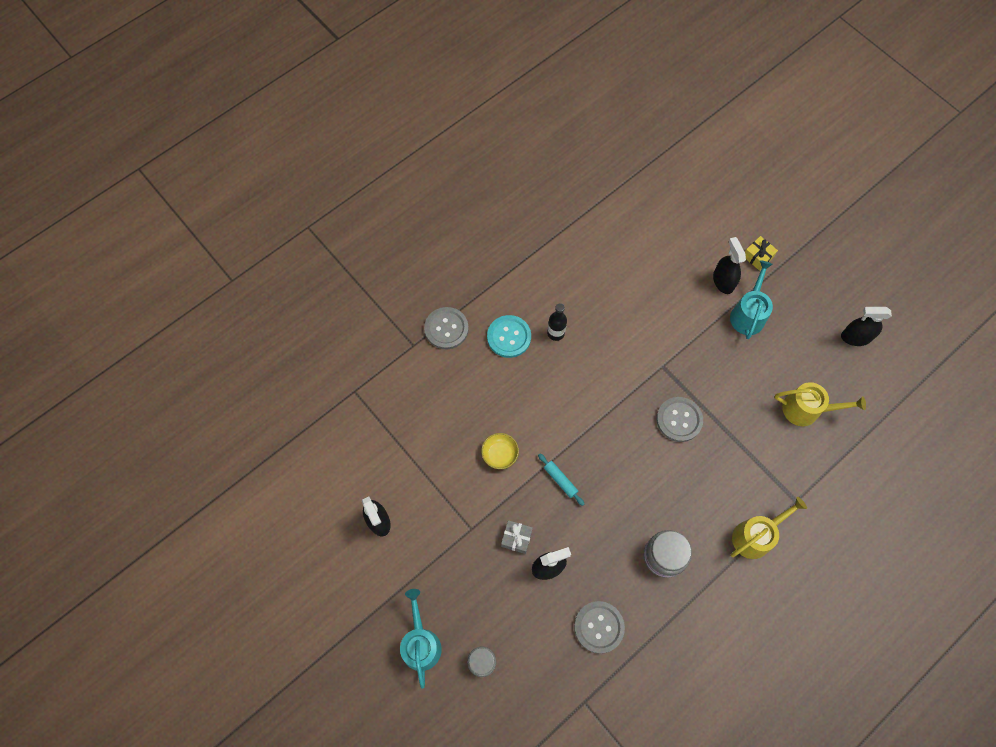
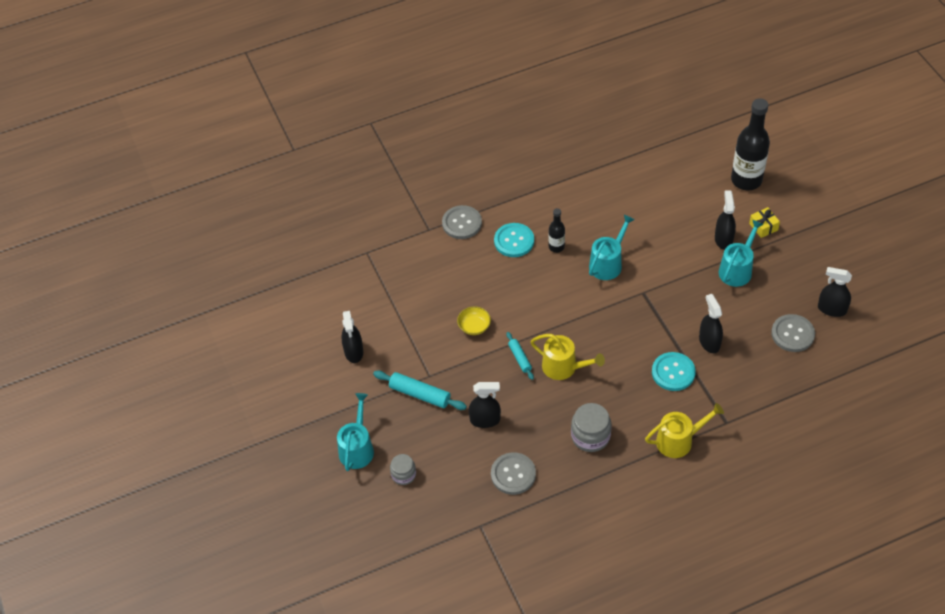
camera: 20 degrees right, 15 degrees down
(468, 555) = (420, 394): none -> turquoise rolling pin
(516, 538) = (466, 392): grey gift -> none
(615, 340) = (608, 263): none -> turquoise watering can
(679, 420) = (642, 337): grey button -> grey button (792, 334)
(723, 205) = (746, 180): none -> black bottle
(723, 455) = (673, 372): none -> turquoise button
(748, 408) = (709, 342): none -> black spray bottle
(806, 409) = (763, 355): yellow watering can -> yellow watering can (563, 367)

